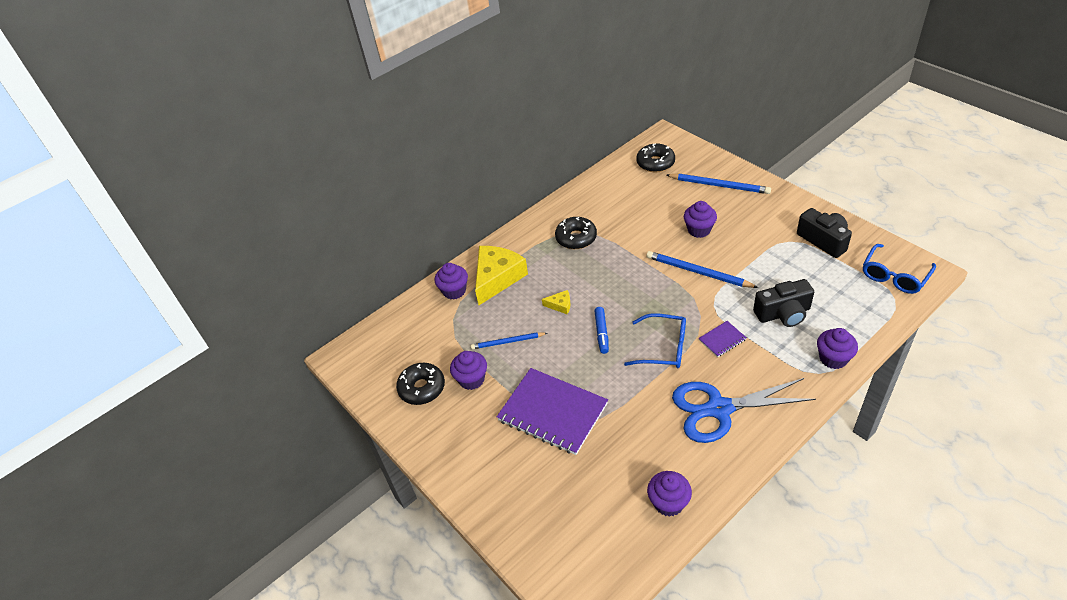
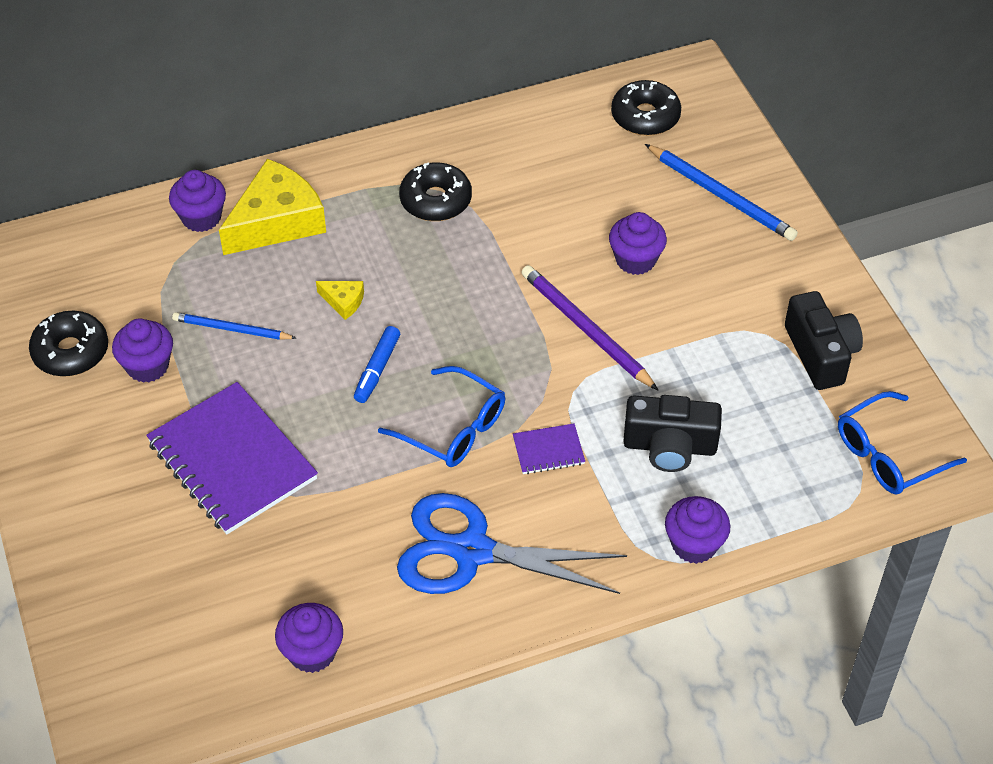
camera: 15 degrees right, 5 degrees up
(698, 272) = (586, 329): blue pencil -> purple pencil

